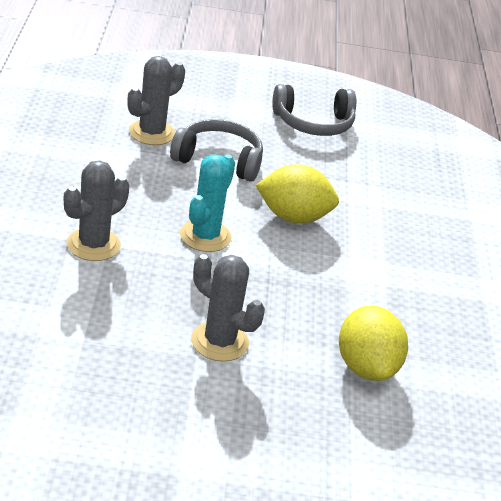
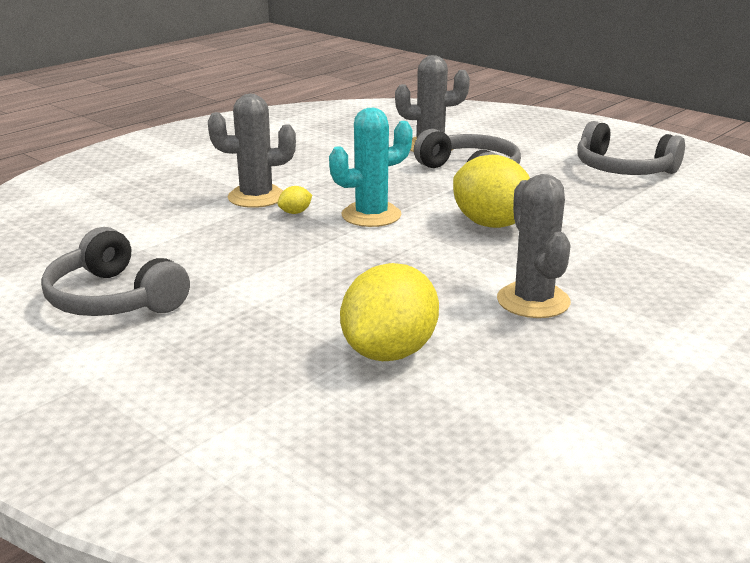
camera: 45 degrees right, 10 degrees down
(138, 400) = (114, 299): none -> grey headphones
(147, 253) = (295, 212): none -> yellow lemon
(219, 342) = (260, 285): grey cactus -> grey cactus (533, 301)

